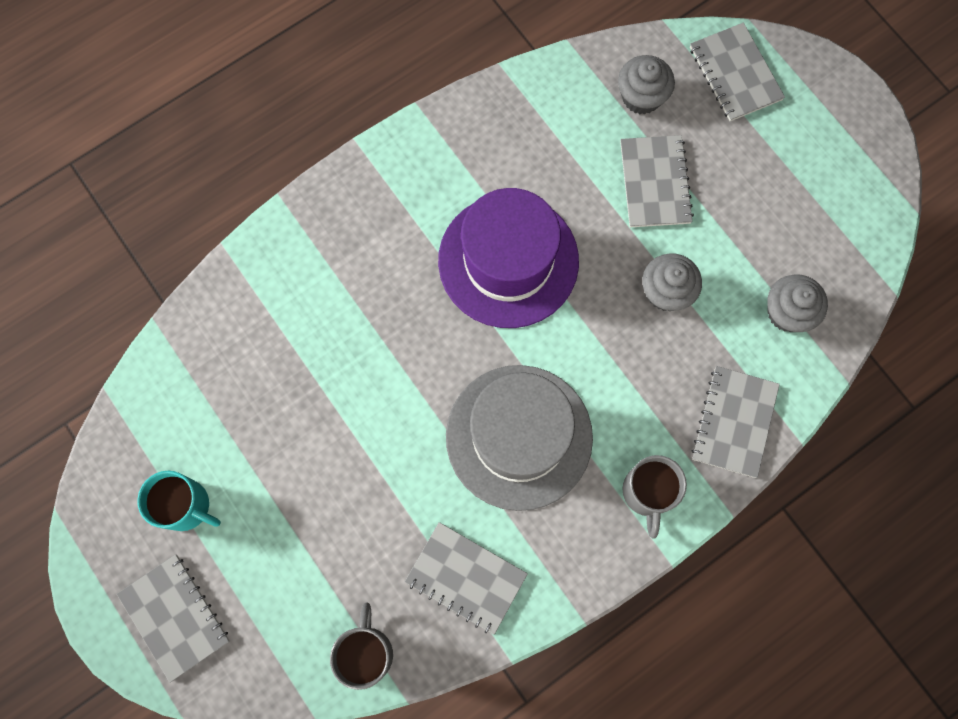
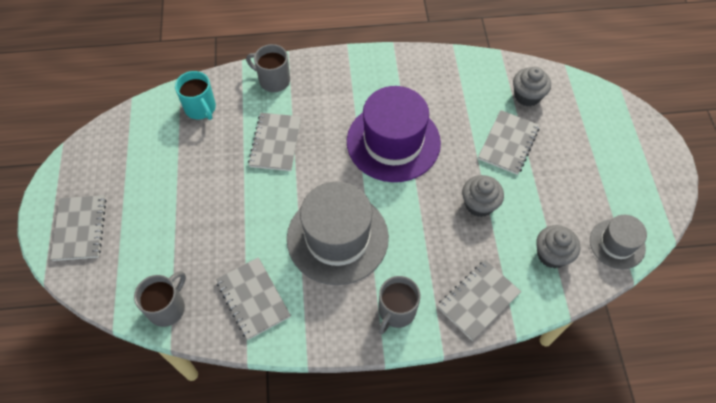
camera: 30 degrees right, 15 degrees down
(186, 506) = (129, 175): turquoise mug -> turquoise mug (201, 108)
(288, 253) = (273, 80): none -> grey mug
(735, 74) = (594, 110): grey notebook -> grey notebook (276, 143)
(854, 255) = (617, 244): none -> grey hat

